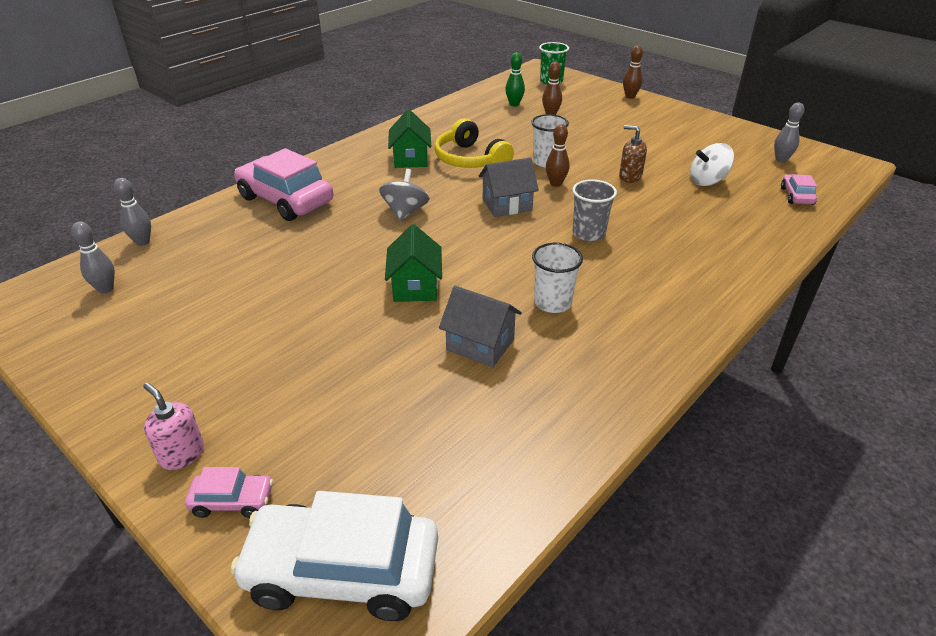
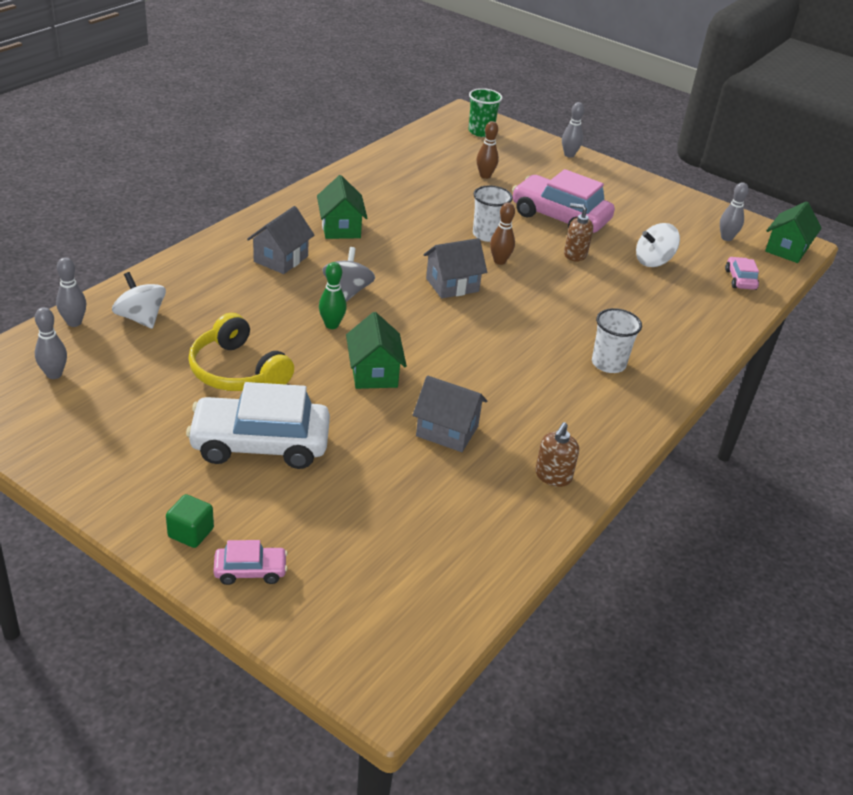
camera: 10 degrees left, 0 degrees up
(182, 454) = (191, 533): pink soap dispenser -> green cube
(205, 237) = (141, 318): none -> white spinning top
(286, 200) = (216, 275): pink car -> pink car (560, 217)
(342, 571) = (361, 622): white car -> white car (260, 444)
(349, 185) = (281, 259): none -> grey house
(470, 159) = (405, 230): yellow headphones -> yellow headphones (237, 371)
(514, 104) = (443, 161): green bowling pin -> green bowling pin (332, 325)
(552, 303) = (510, 390): white cup -> white cup (608, 364)
(588, 233) = (538, 318): grey cup -> none
(590, 395) = (553, 476): none -> brown soap dispenser
(630, 96) = (569, 155): brown bowling pin -> grey bowling pin
(843, 169) = (786, 249): none -> green house

